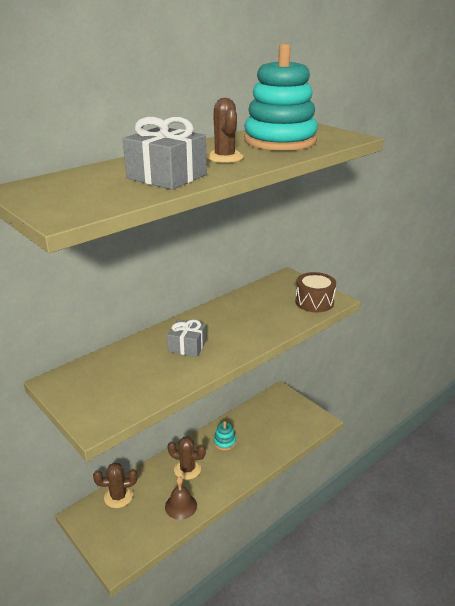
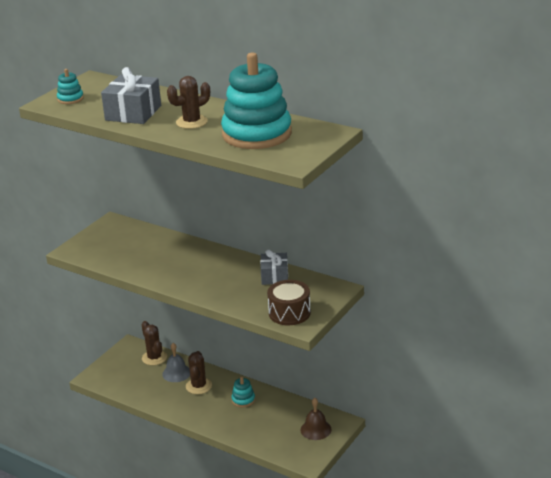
camera: 75 degrees right, 0 degrees up
(69, 202) = (70, 99): none -> turquoise stacking toy
(156, 483) = (176, 373): none -> grey bell
(181, 506) = (155, 393): brown bell -> brown bell (316, 429)
(187, 346) = (179, 262): grey gift -> grey gift (274, 276)

